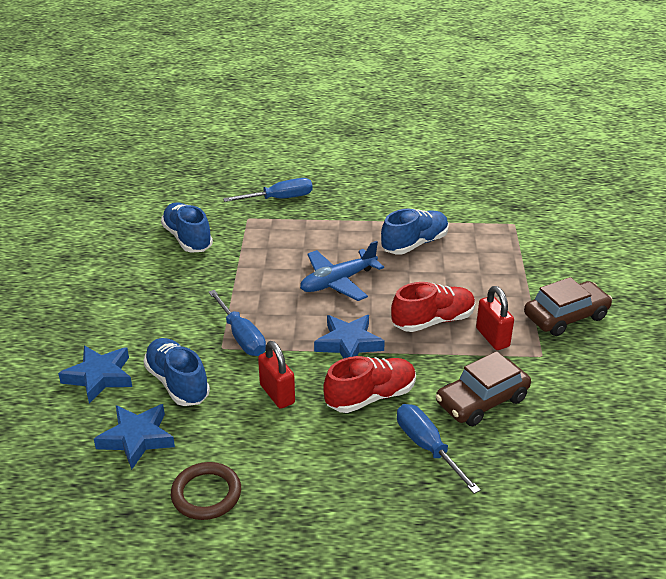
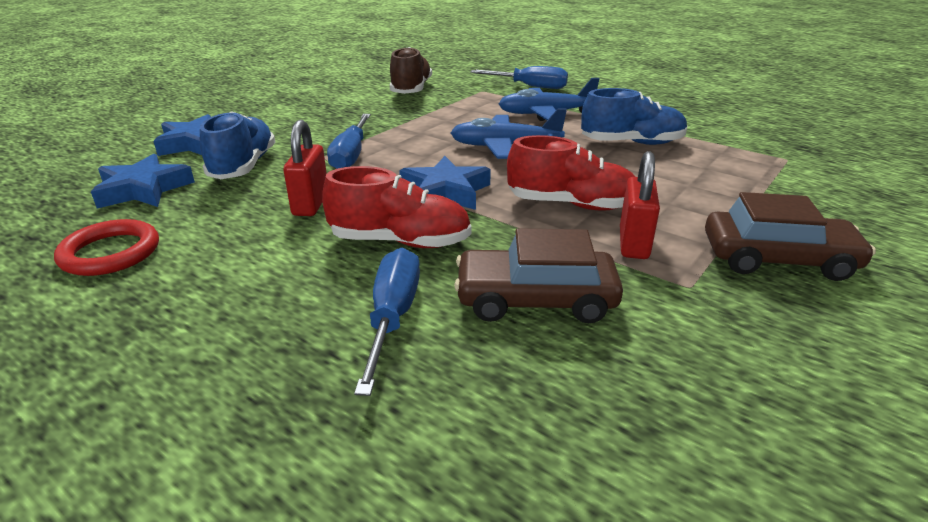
camera: 35 degrees right, 5 degrees down
(187, 238) = (411, 90): blue shoe -> brown shoe
(206, 494) = (110, 253): brown ring -> red ring
(327, 232) = (545, 114): none -> blue plane

